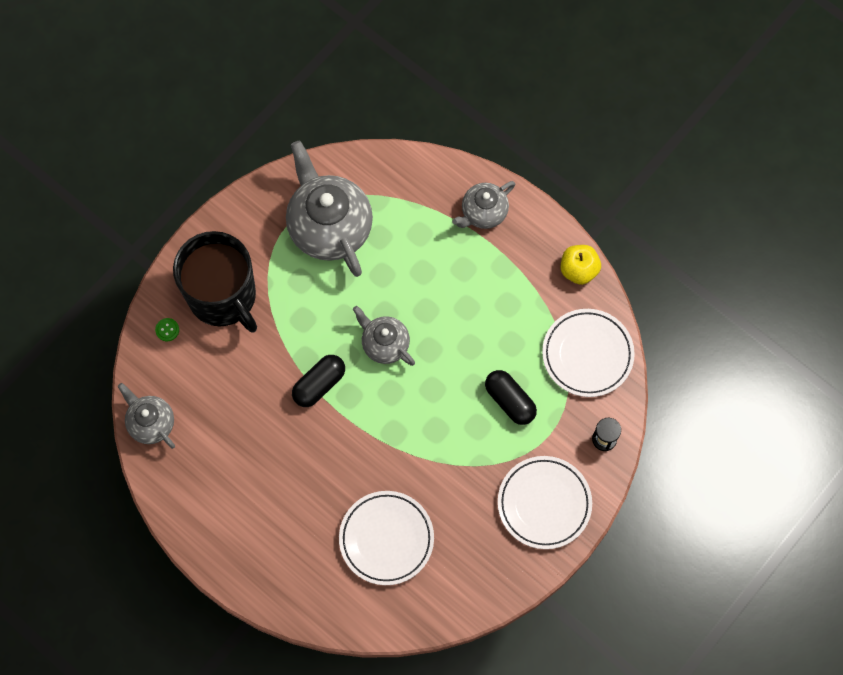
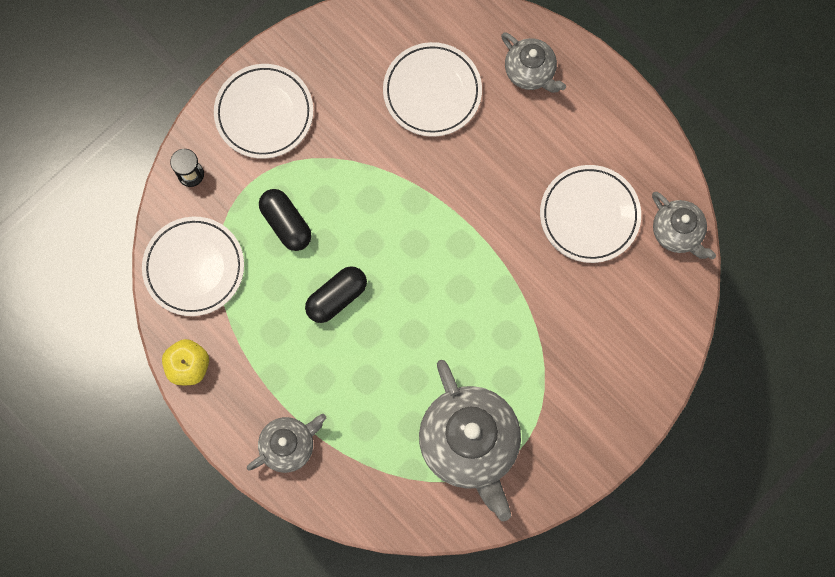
camera: 175 degrees left, 5 degrees up
(167, 330) = (659, 335): green button -> none
(223, 296) = (595, 369): black mug -> none
(232, 432) = (589, 215): none -> white plate
(319, 384) = (492, 259): black capsule -> black capsule (337, 297)
(384, 344) = (417, 298): grey teapot -> grey teapot (530, 72)

